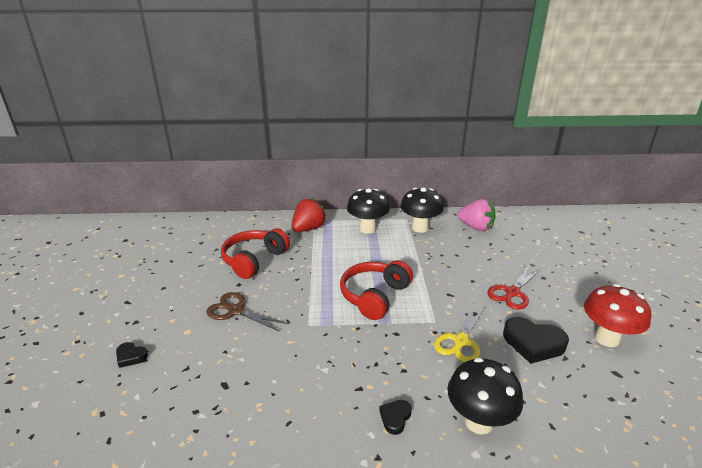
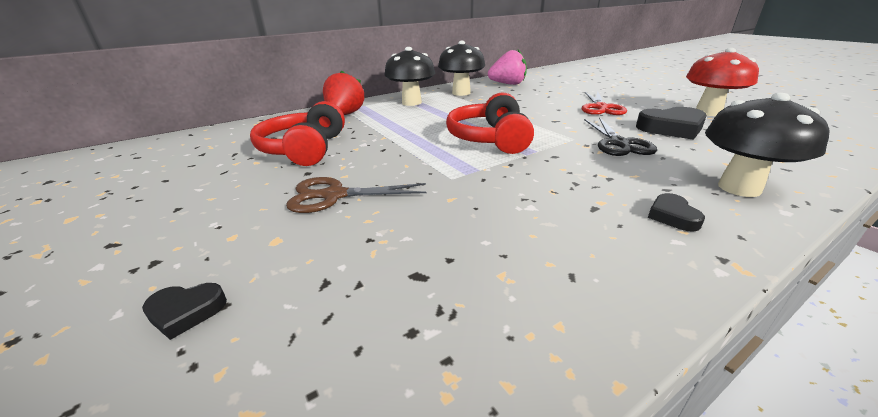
camera: 30 degrees left, 0 degrees up
(460, 341) = (619, 143): yellow scissors -> black scissors

